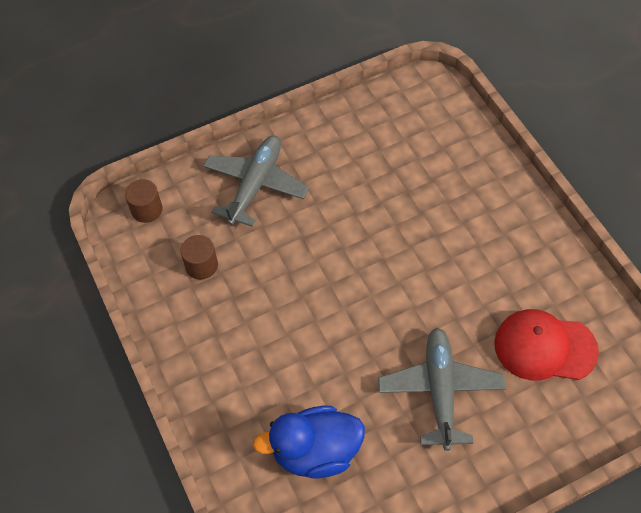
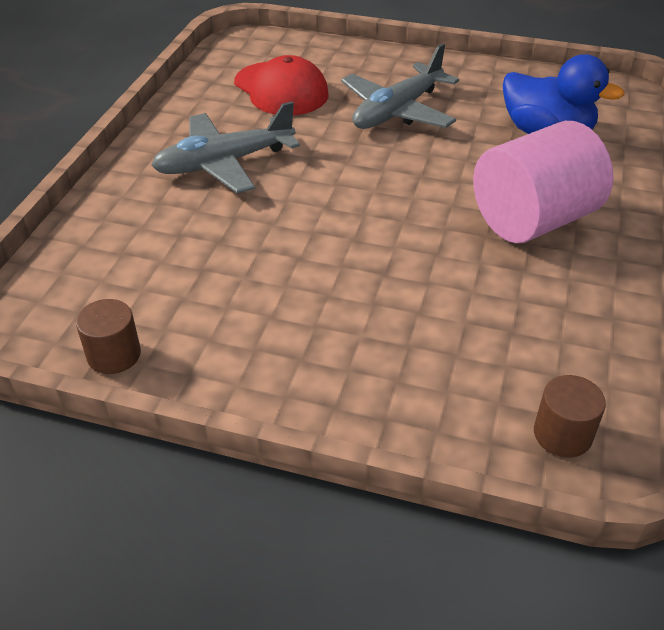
camera: 140 degrees left, 15 degrees down
(201, 265) = (536, 319): brown cylinder -> brown cylinder (114, 355)
(255, 185) = (378, 361): grey plane -> grey plane (224, 163)
(257, 344) = (533, 220): none -> pink cylinder

